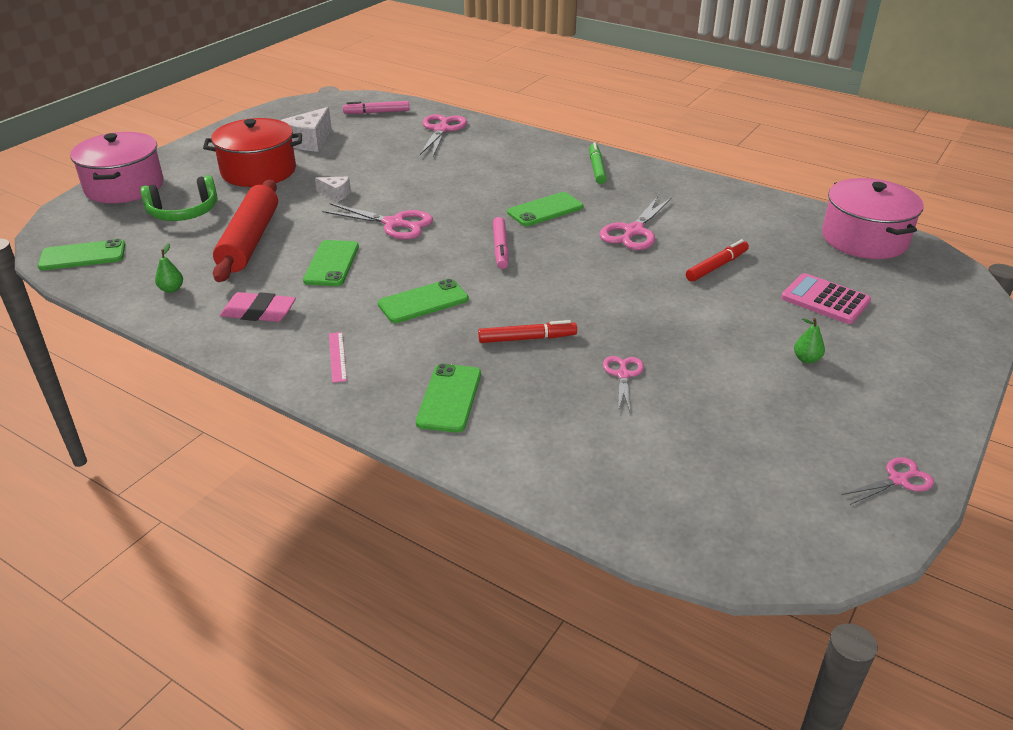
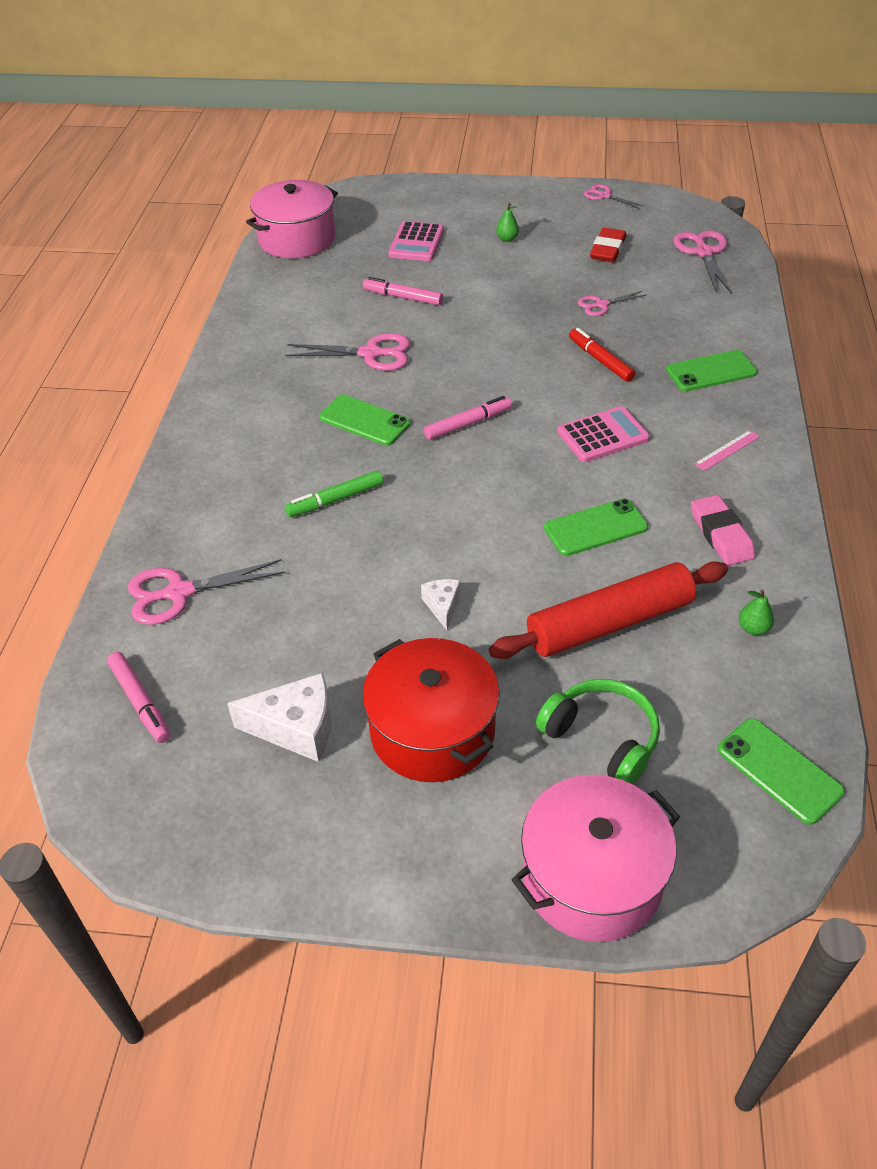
camera: 115 degrees left, 10 degrees up
(394, 224) = (477, 519): pink scissors -> pink scissors (703, 252)
(423, 302) = (603, 435): green phone -> pink calculator
(596, 168) = (234, 415): green marker -> green marker (335, 500)
(716, 266) = (403, 297): red marker -> pink marker
(742, 425) = (607, 250): none -> red eraser

